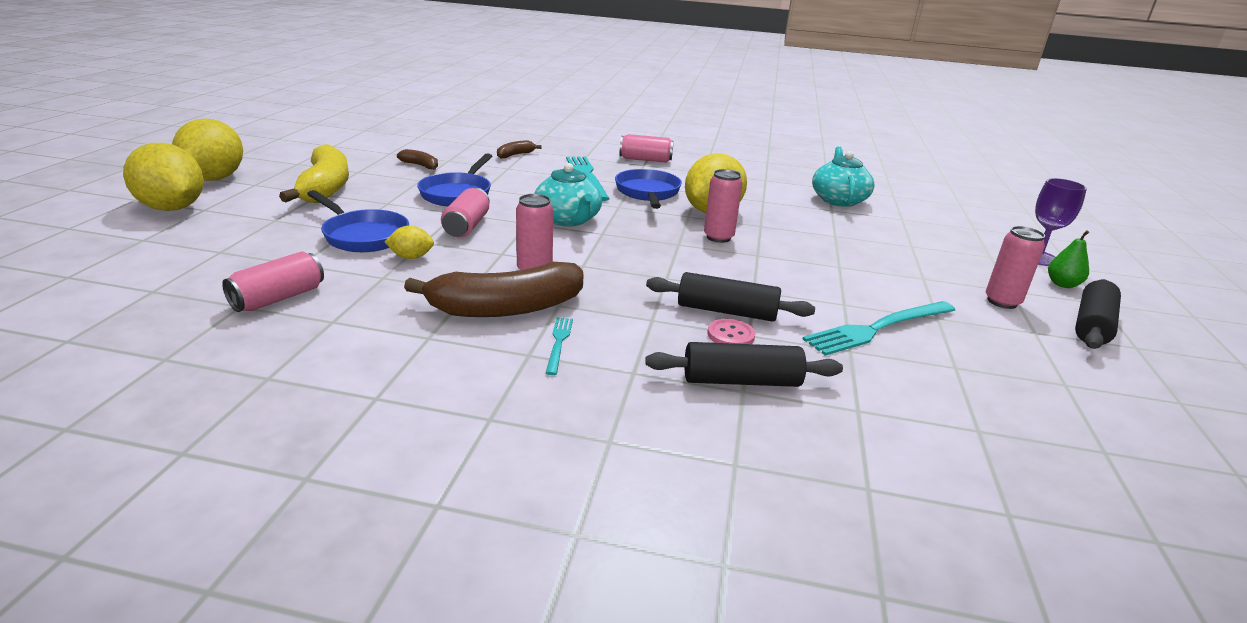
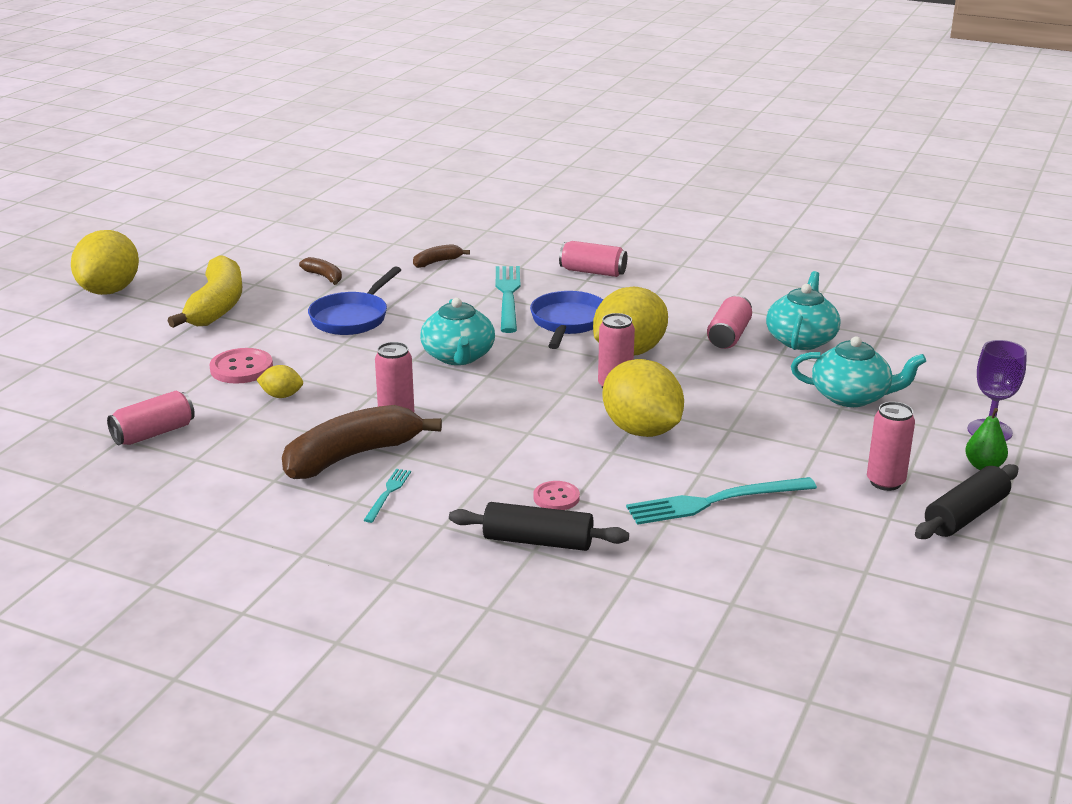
camera: 15 degrees right, 0 degrees up
(172, 208) = (68, 328): yellow lemon -> yellow lemon (641, 430)
(363, 236) = (241, 368): blue pan -> pink button
(466, 226) = (347, 361): pink can -> pink can (729, 336)
(505, 308) = (352, 456): brown banana -> brown banana turned 150 degrees clockwise
(726, 311) = (568, 473): black rolling pin -> none
(912, 237) = (851, 396): none -> turquoise teapot

